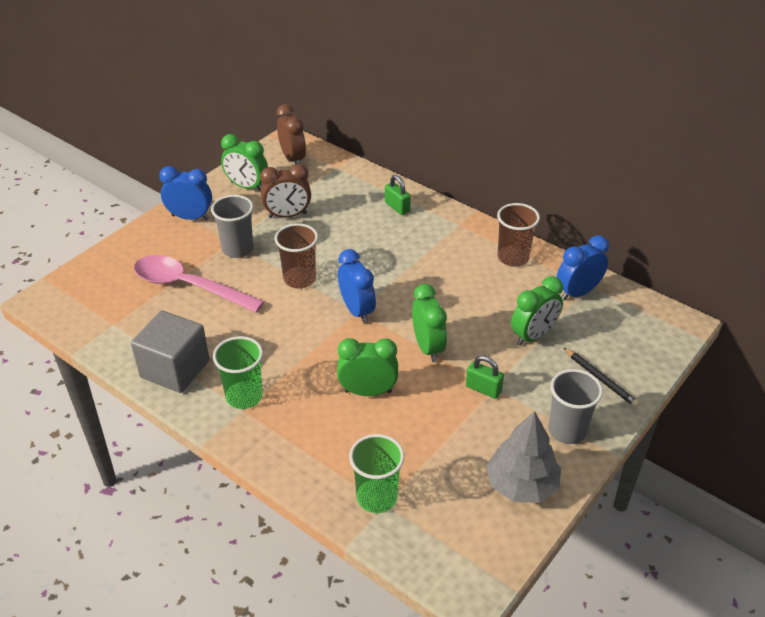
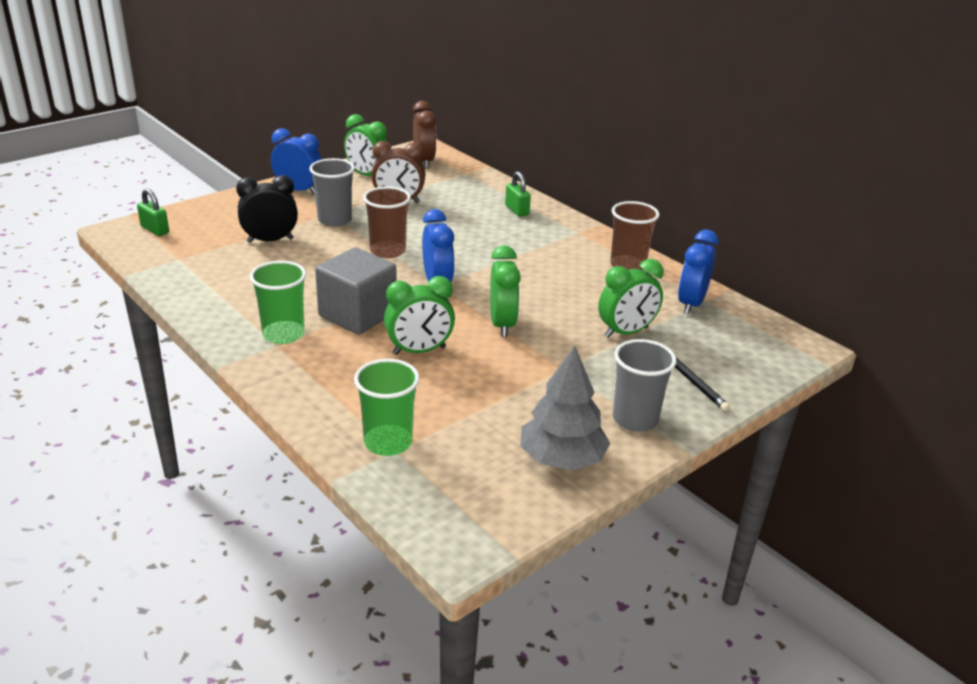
camera: 10 degrees right, 10 degrees down
(175, 369) = (222, 302): grey cube -> grey cube (357, 315)
(188, 286) = (270, 240): pink spoon -> black clock
(368, 391) = (419, 351): green clock -> green clock turned 150 degrees clockwise
(483, 389) = (550, 368): green padlock -> green padlock (155, 230)
(577, 292) = (691, 304): blue clock -> blue clock turned 45 degrees counterclockwise

